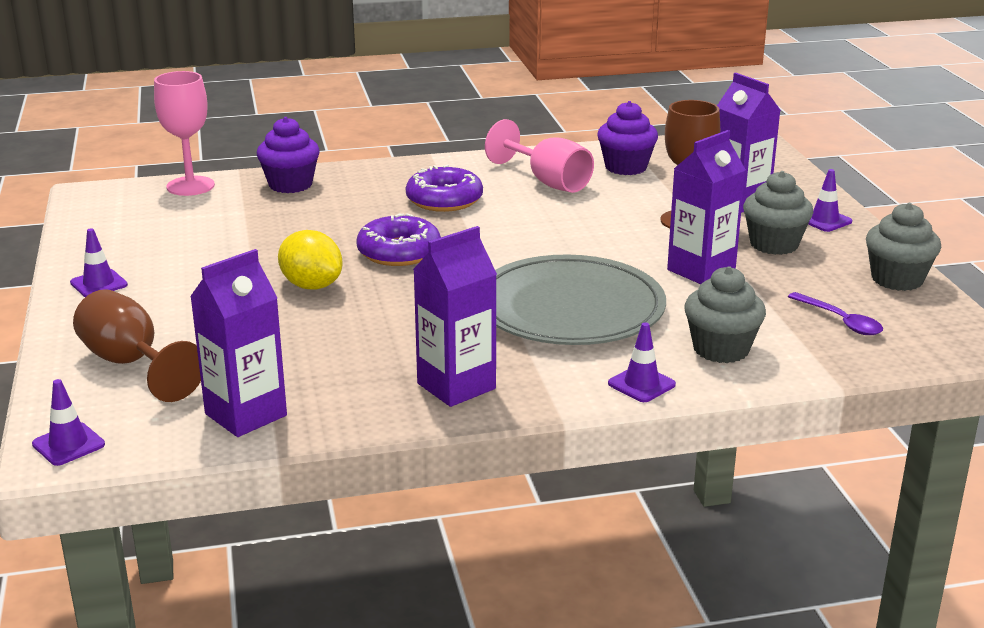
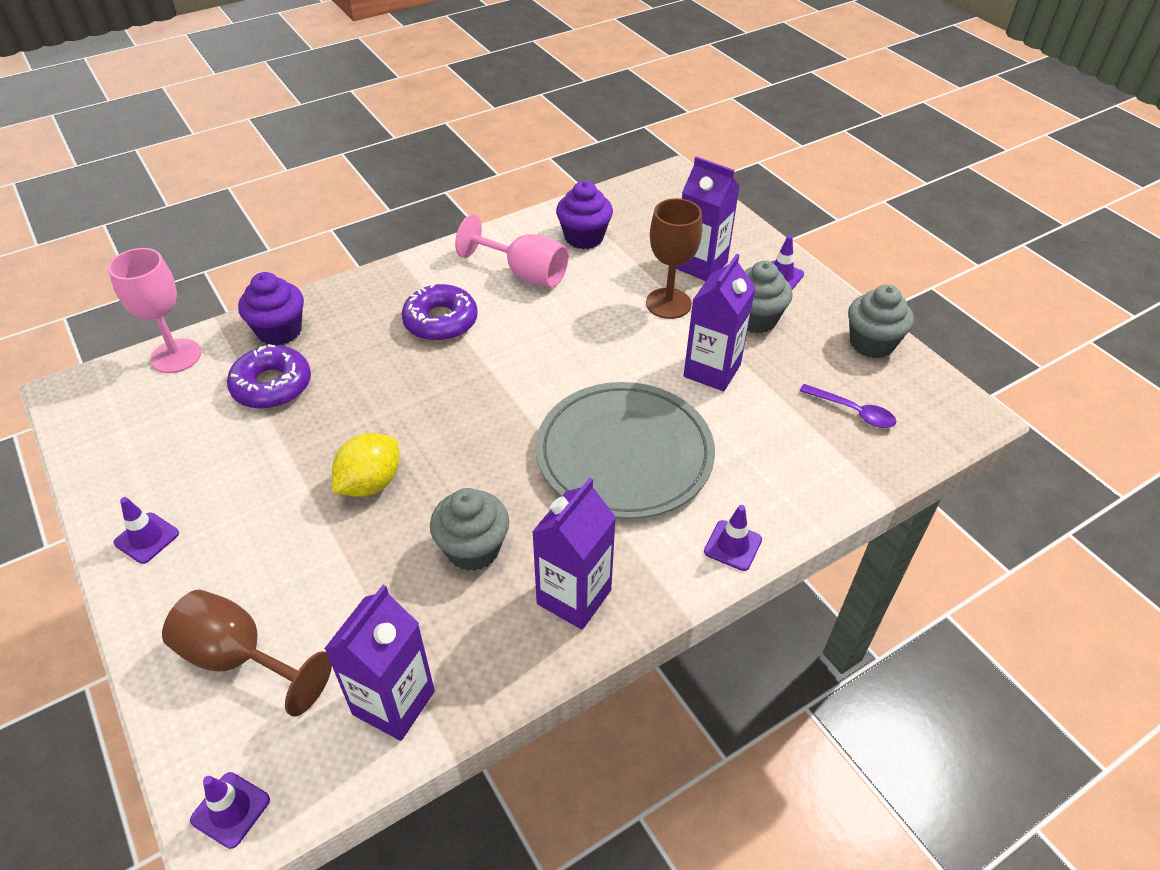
camera: 20 degrees left, 20 degrees up
(311, 286) = (370, 483): yellow lemon -> yellow lemon turned 75 degrees counterclockwise
(399, 252) = (432, 410): purple donut -> purple donut (272, 385)
(721, 349) = (776, 477): grey cupcake -> grey cupcake (473, 549)

